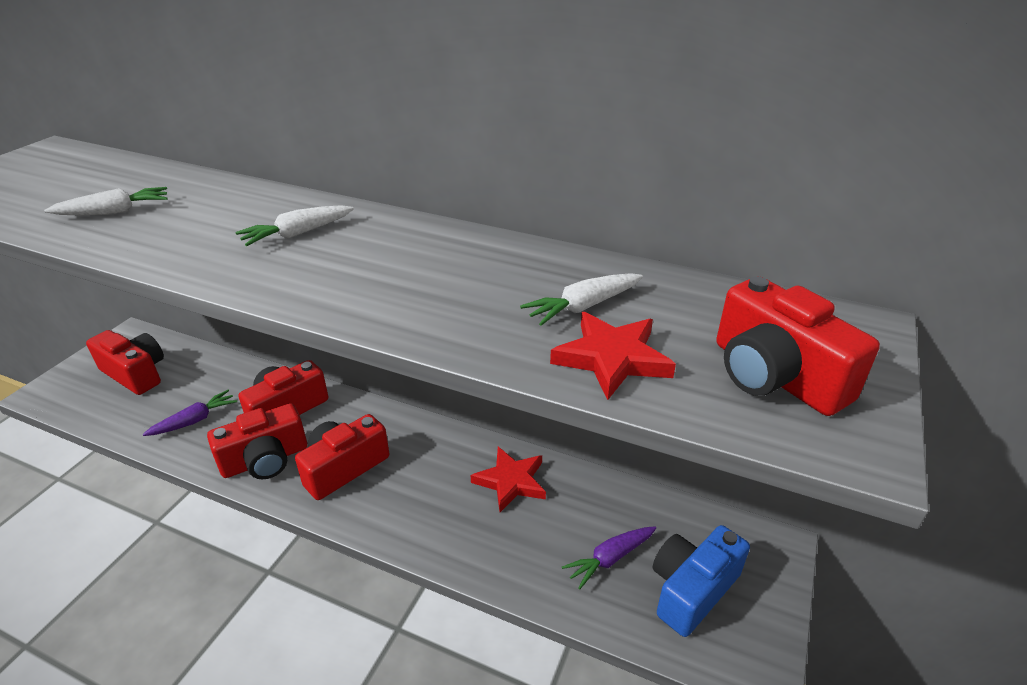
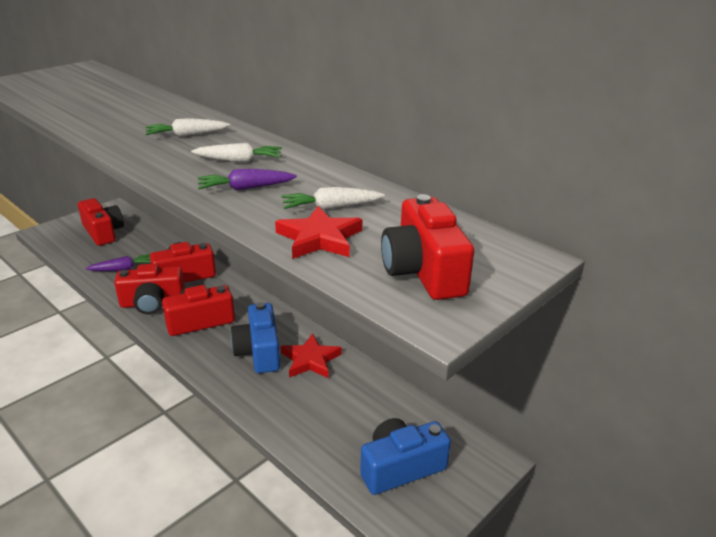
camera: 20 degrees right, 5 degrees down
(115, 212) = (91, 106): white carrot -> white carrot (239, 160)
(443, 489) = (259, 351): none -> blue camera
(610, 559) = (351, 429): purple carrot -> purple carrot (245, 188)

